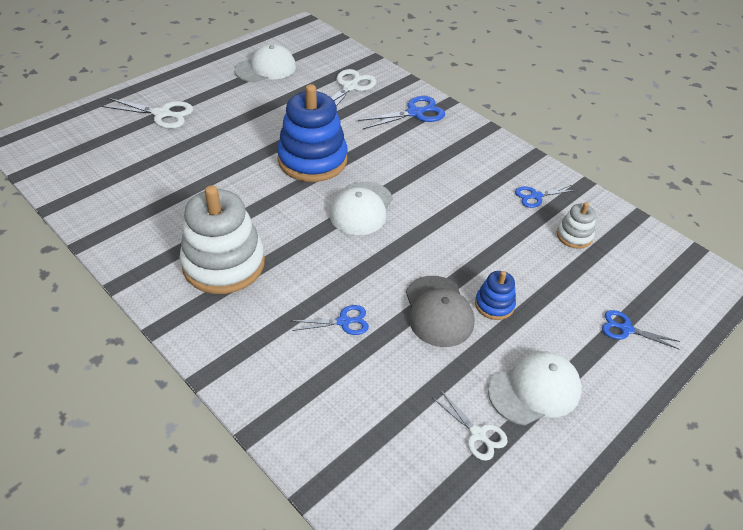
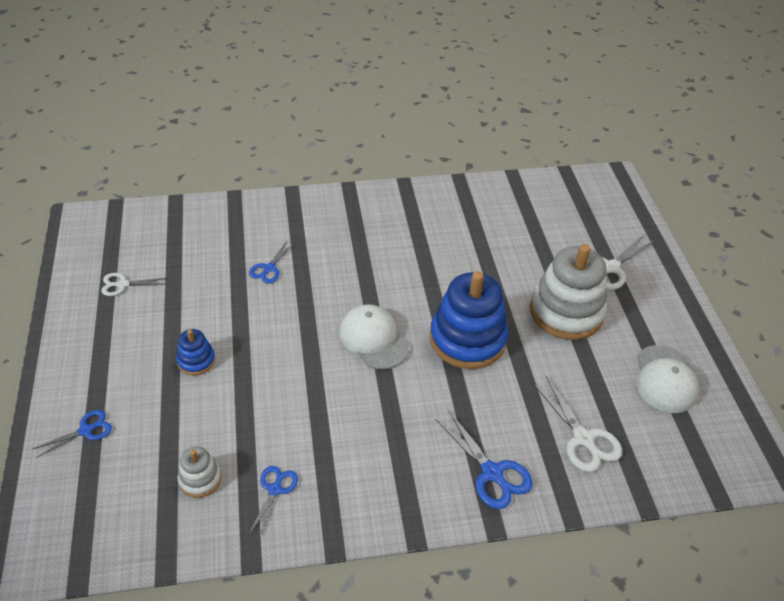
camera: 125 degrees right, 0 degrees up
(224, 264) = (380, 234): white stacking toy -> white stacking toy (566, 312)
(415, 113) = (492, 473): blue scissors -> blue scissors turned 45 degrees counterclockwise
(438, 311) = (225, 323): grey cap -> none
(534, 390) = (113, 333): white cap -> none

